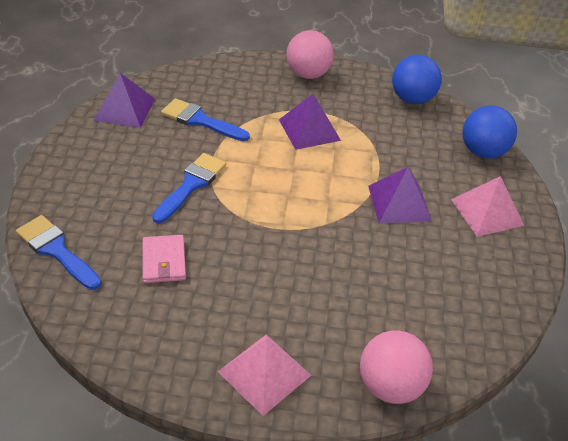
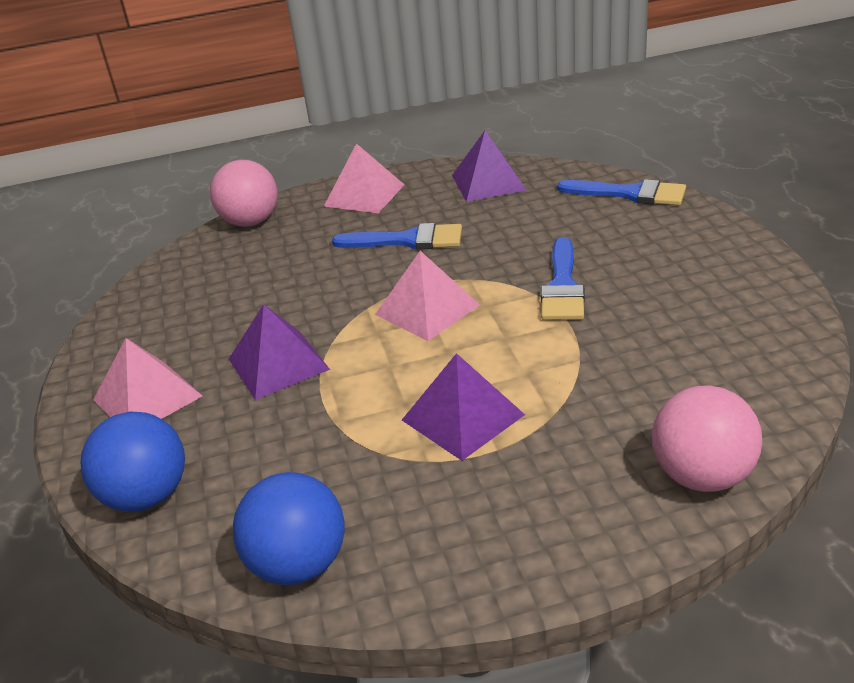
camera: 165 degrees right, 10 degrees down
(124, 109) = (768, 336): purple pyramid -> purple pyramid (488, 182)
(164, 261) = (518, 221): pink wallet -> none
(200, 120) = (641, 364): blue brush -> blue brush (408, 240)
(287, 204) = (427, 309): none -> pink pyramid
(308, 74) = (543, 536): pink ball -> pink ball (701, 476)

